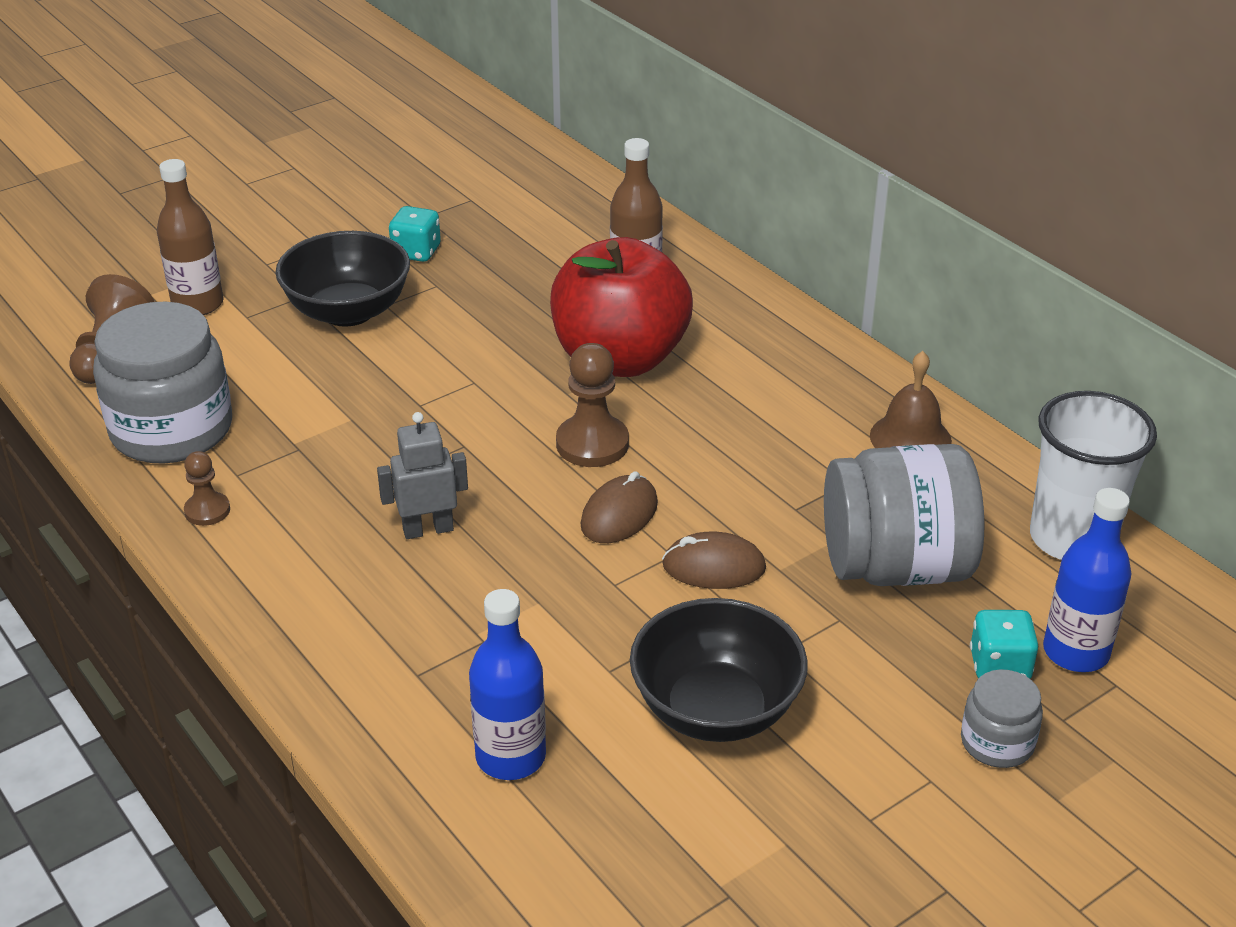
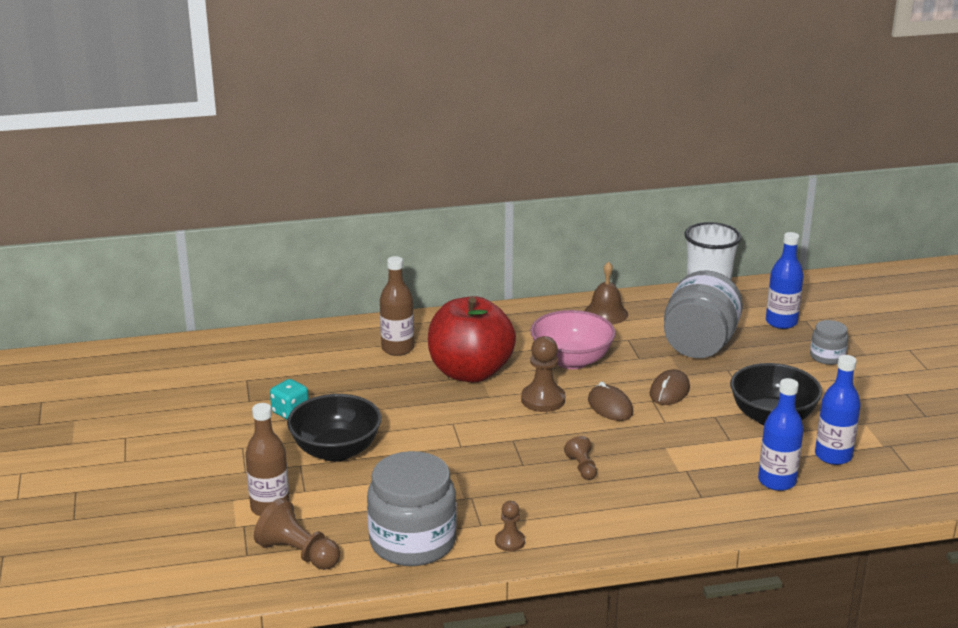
camera: 65 degrees left, 10 degrees down
(428, 529) = (582, 468): grey robot -> brown pawn
(638, 817) = (833, 456): none -> blue bottle
(729, 441) = (571, 360): none -> pink bowl
(999, 666) = (781, 341): turquoise dice -> none

